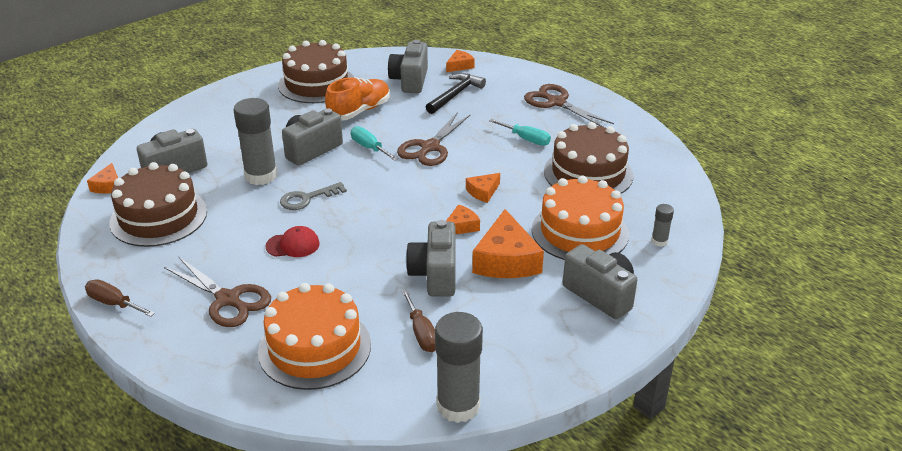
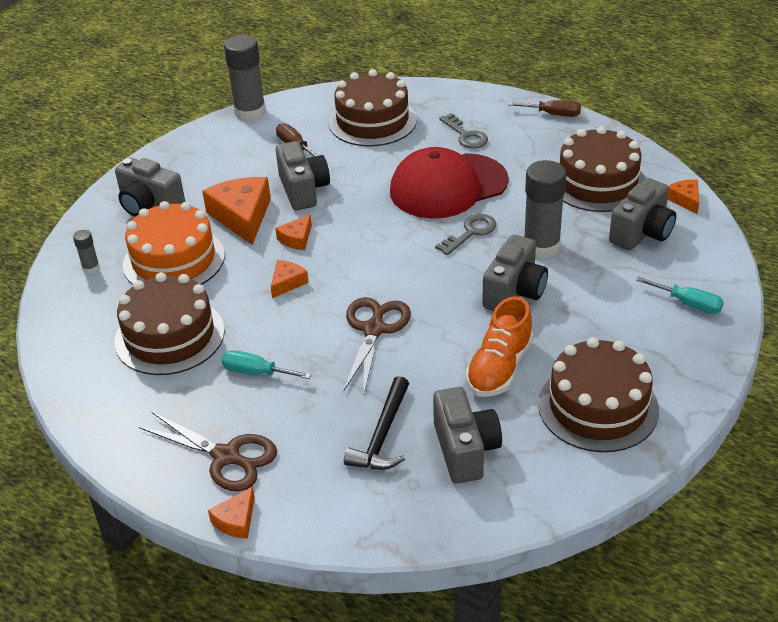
camera: 165 degrees right, 5 degrees up
(228, 300) = (466, 135): brown scissors -> grey key
(293, 245) = (448, 186): red cap -> red cap, size x2.36
(314, 348) = (372, 121): orange cake -> brown cake
(369, 148) = (447, 311): turquoise screwdriver -> turquoise screwdriver (688, 304)
(460, 66) = (404, 509): orange cheese -> orange cheese (236, 520)

